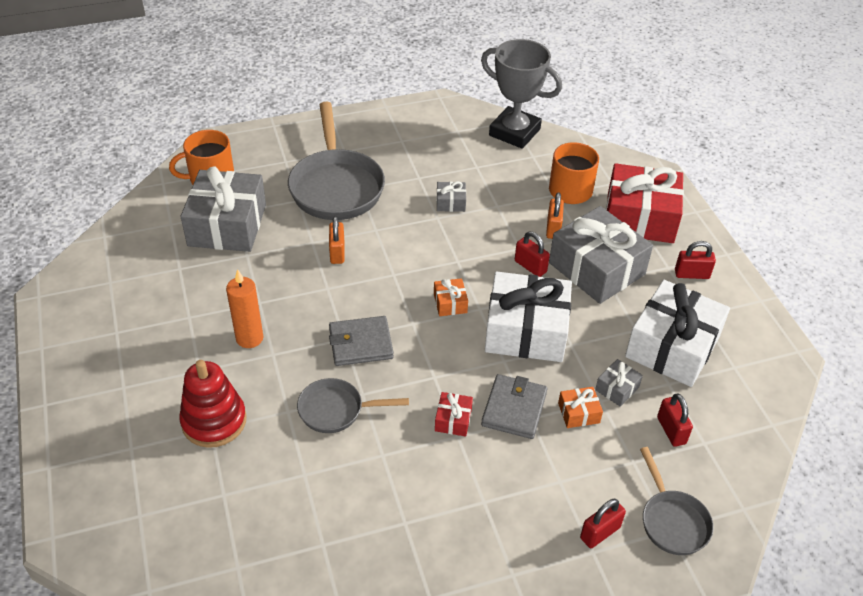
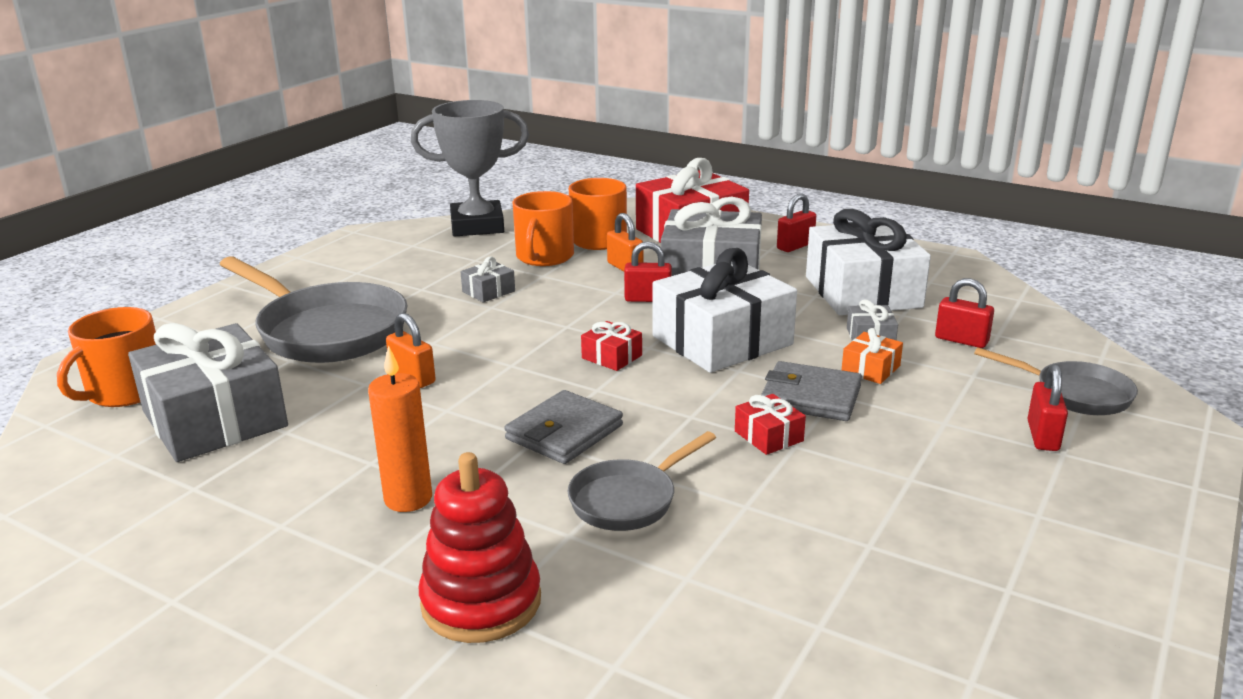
camera: 40 degrees left, 20 degrees down
(450, 303) = (612, 357): orange gift -> red gift
(514, 409) = (811, 397): grey wallet -> grey wallet turned 45 degrees counterclockwise
(518, 188) = (544, 257): none -> orange mug

